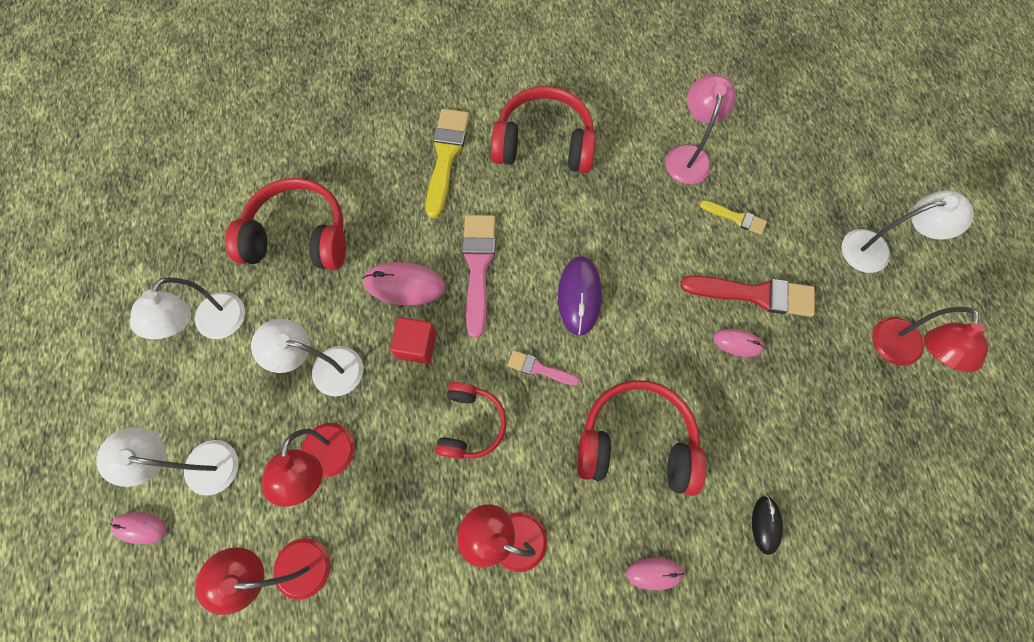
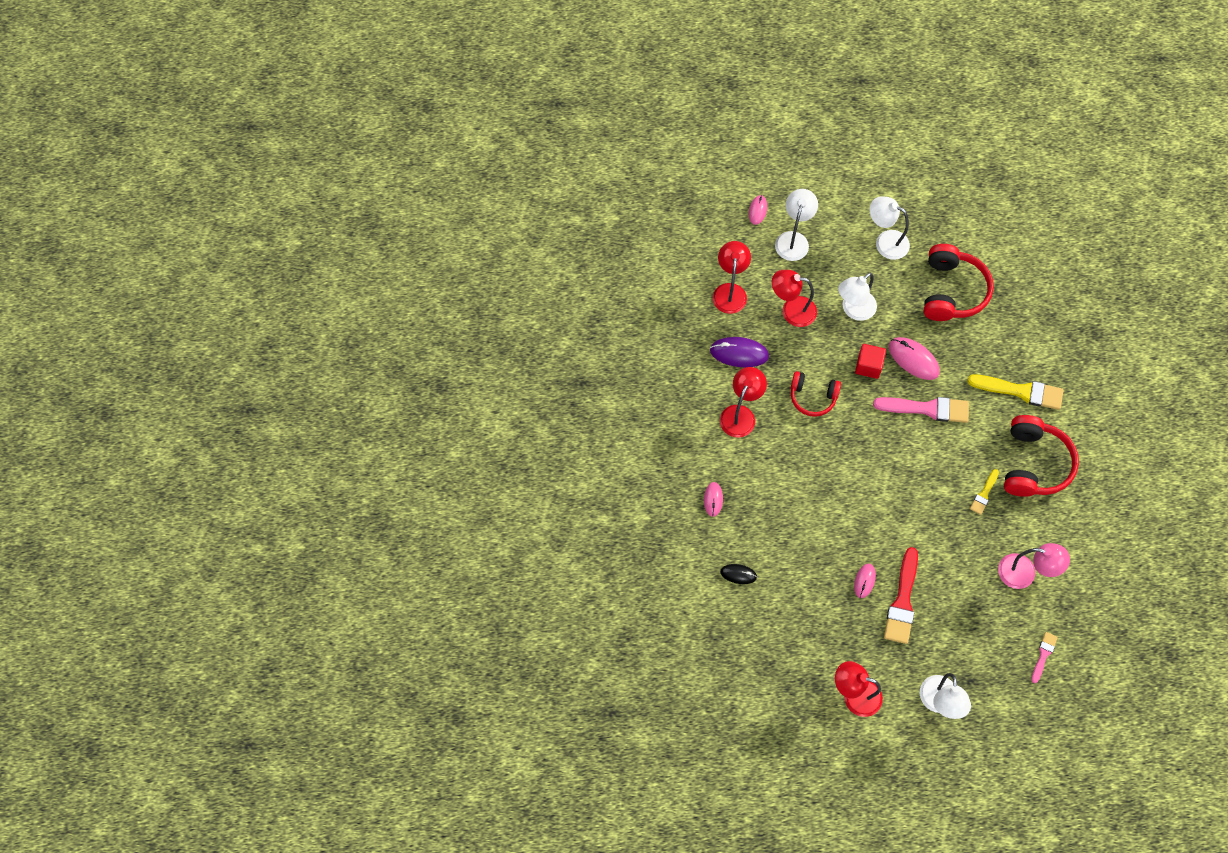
camera: 95 degrees right, 5 degrees down
(326, 368) = (853, 310): white lamp -> white lamp turned 150 degrees counterclockwise
(404, 285) = (913, 359): pink mouse -> pink mouse turned 60 degrees counterclockwise
(539, 368) = (849, 443): pink brush -> pink brush (1043, 655)
(579, 296) = (903, 476): purple mouse -> purple mouse (739, 353)
(636, 442) = (796, 500): red headphones -> none
(736, 218) = (967, 600): yellow brush -> yellow brush (984, 494)

